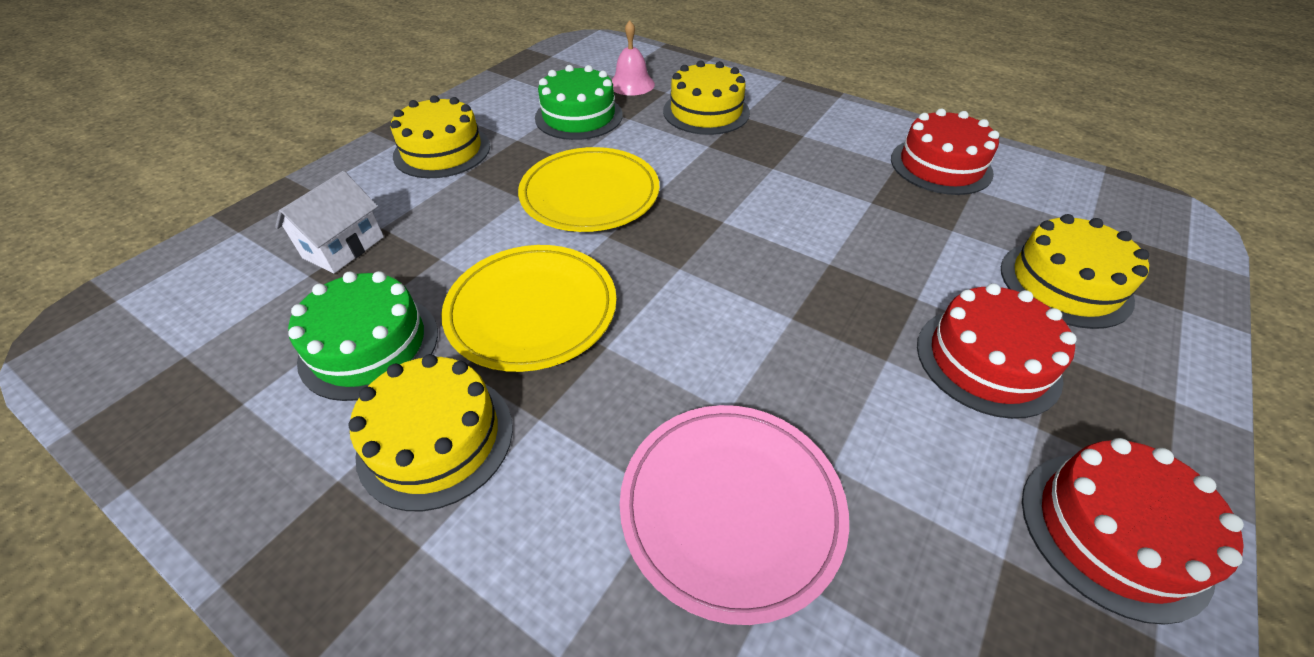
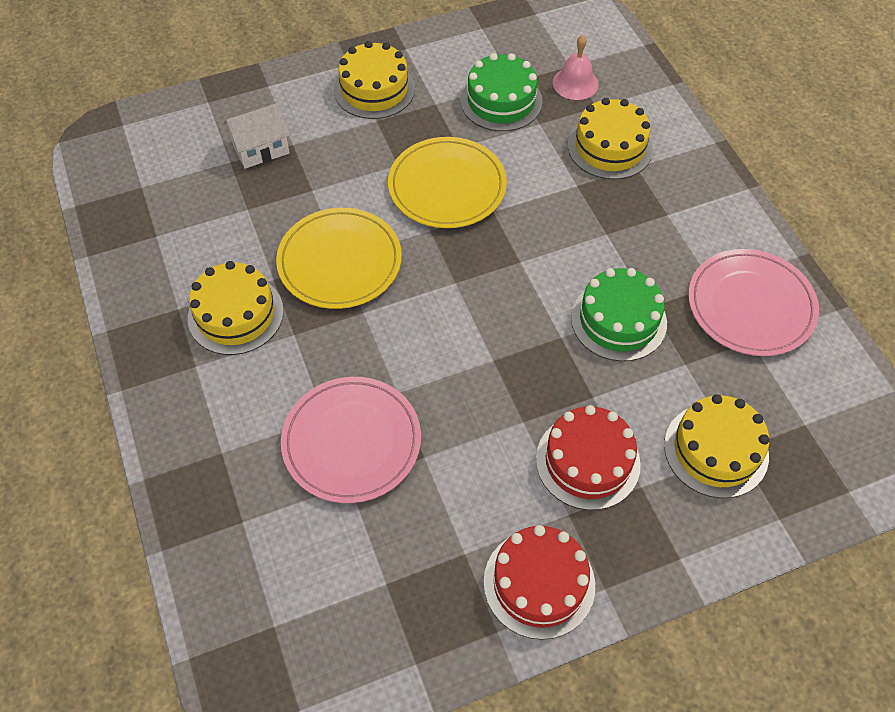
camera: 35 degrees right, 10 degrees up
(369, 345) = (236, 234): green cake -> green cake (618, 320)
(940, 165) = (750, 305): red cake -> pink plate

